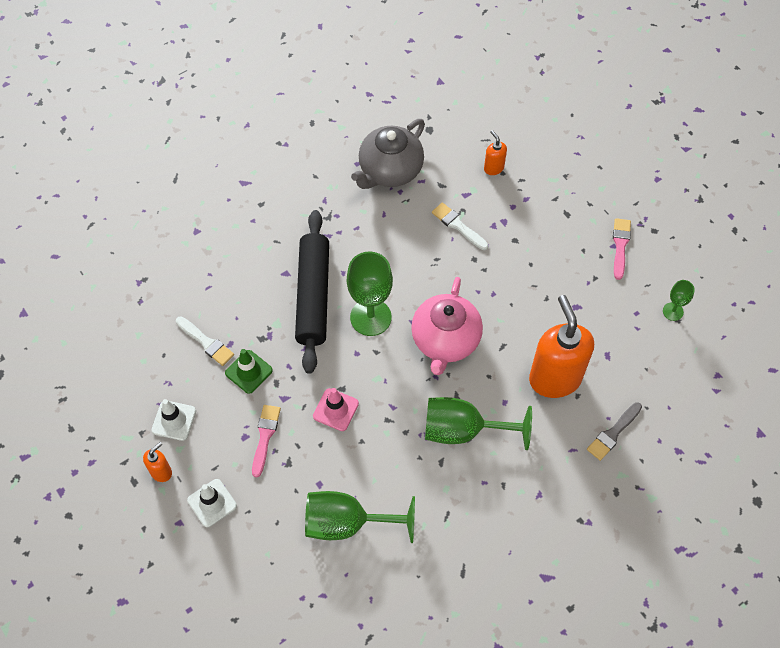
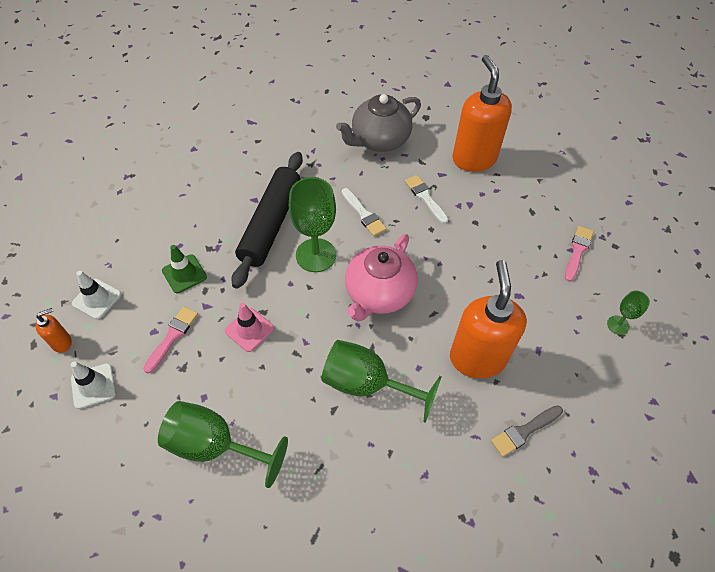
camera: 15 degrees right, 5 degrees down
(206, 342) = (159, 239): white brush -> white brush (364, 214)
(493, 168) = (474, 159): orange soap dispenser -> orange soap dispenser, size x2.28

